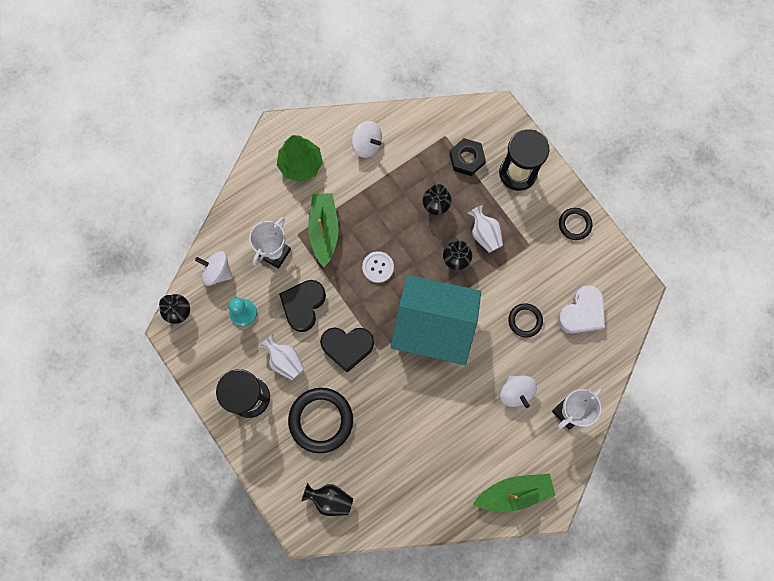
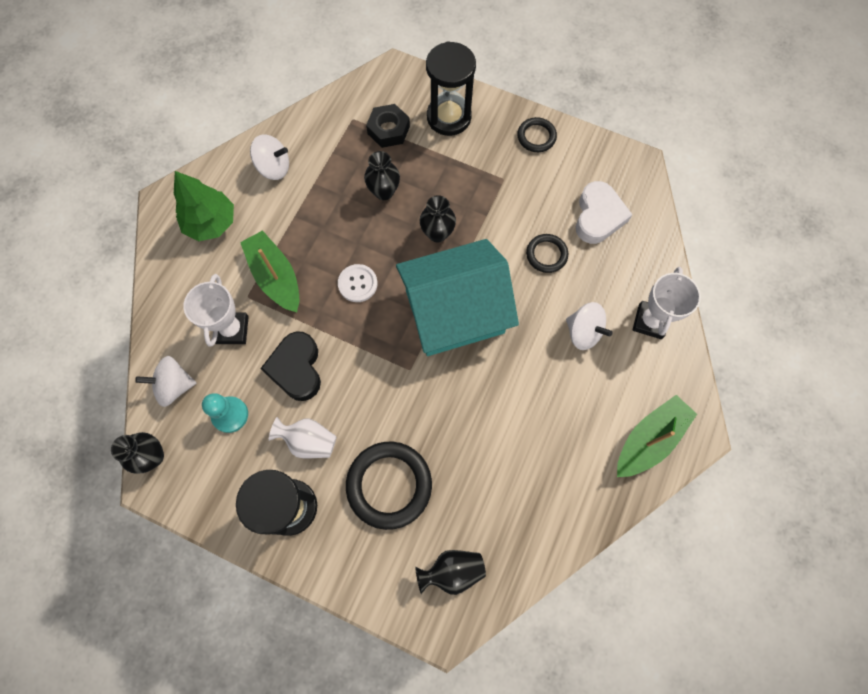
camera: 30 degrees left, 5 degrees down
(347, 347) = (372, 386): black heart -> none
(484, 234) = (451, 192): white vase -> none

